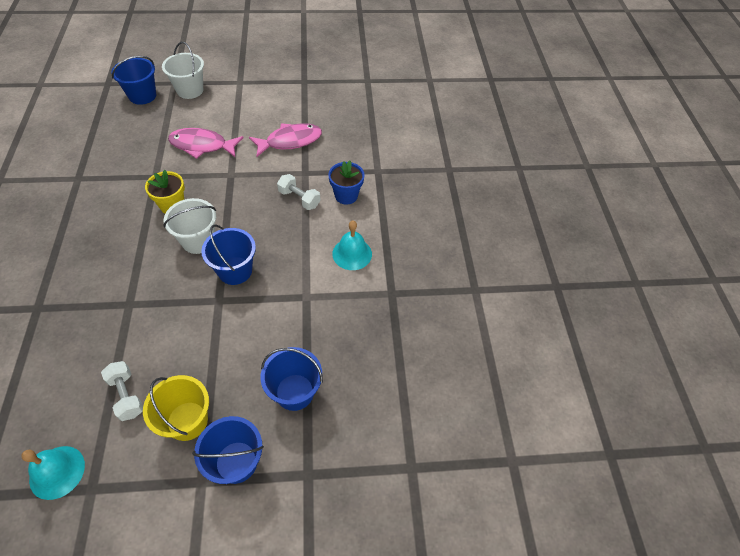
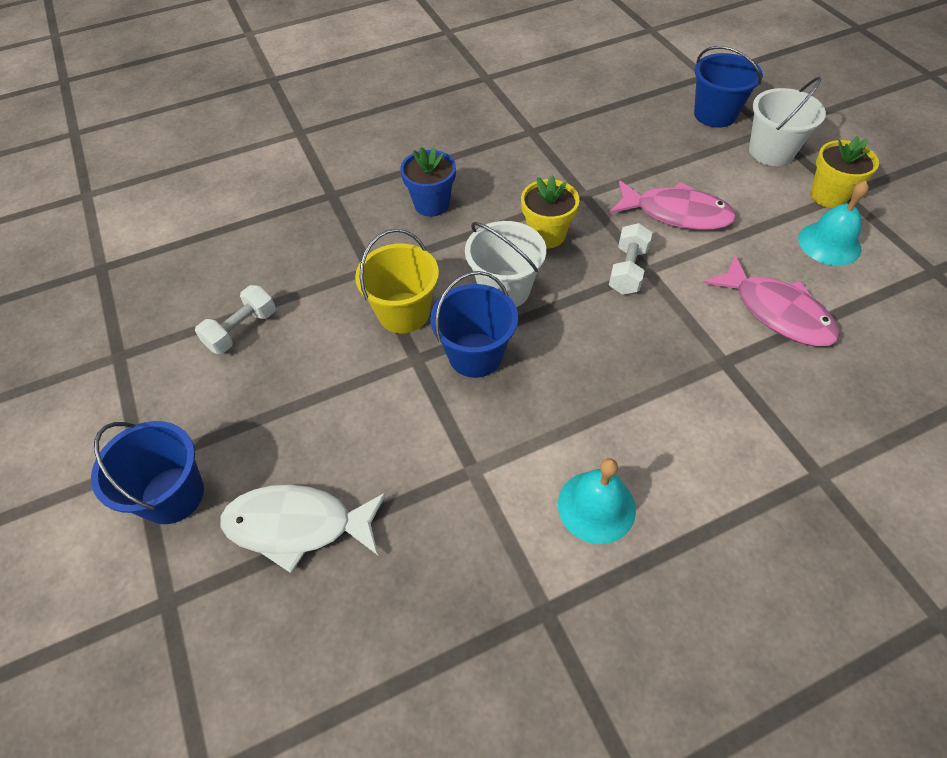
camera: 75 degrees right, 0 degrees up
(57, 472) = (134, 316): turquoise bell -> turquoise bell (829, 243)
(187, 421) = (221, 409): yellow bucket -> yellow bucket (404, 313)
(202, 145) = (676, 214): pink fish -> pink fish turned 120 degrees clockwise
(236, 87) = (828, 195): none -> yellow flower pot
(295, 392) = (297, 525): blue bucket -> white fish
(299, 198) = (663, 377): white dumbbell -> white dumbbell (628, 270)
(346, 195) = (720, 445): blue flower pot -> blue flower pot (431, 204)

